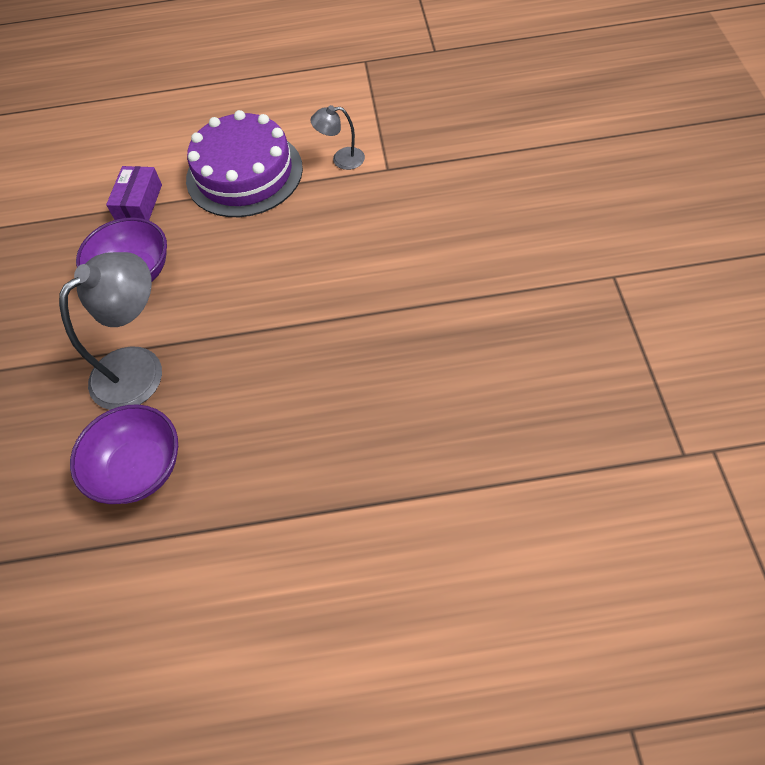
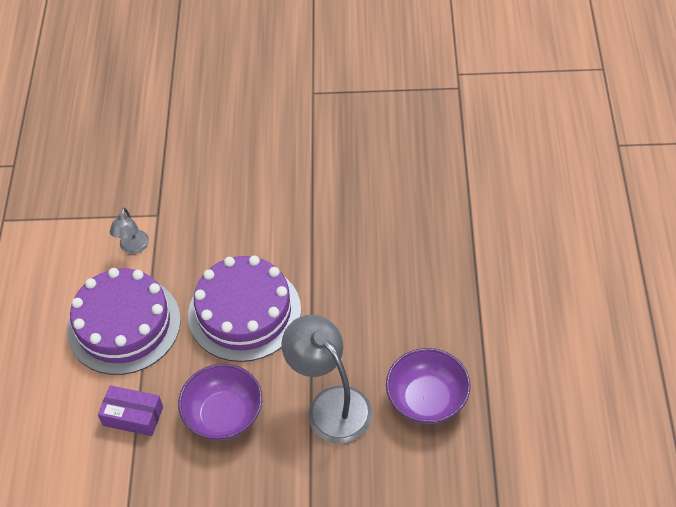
camera: 85 degrees left, 5 degrees down
(262, 267) = (244, 312): none -> purple cake

